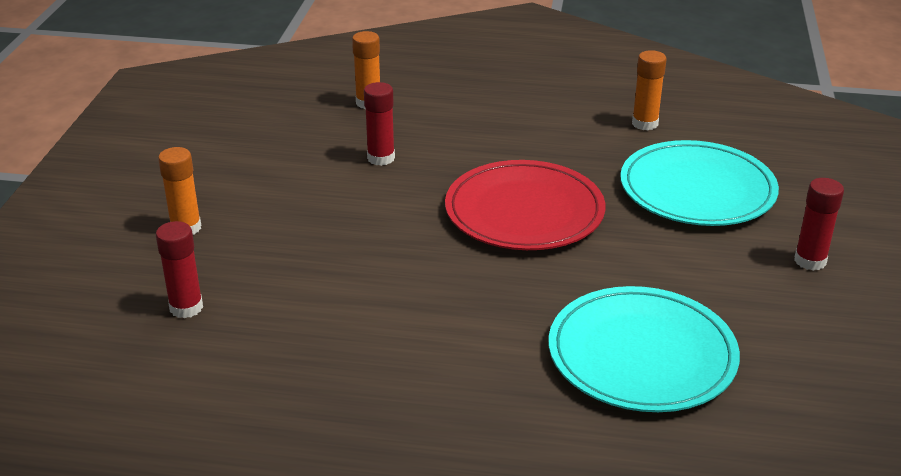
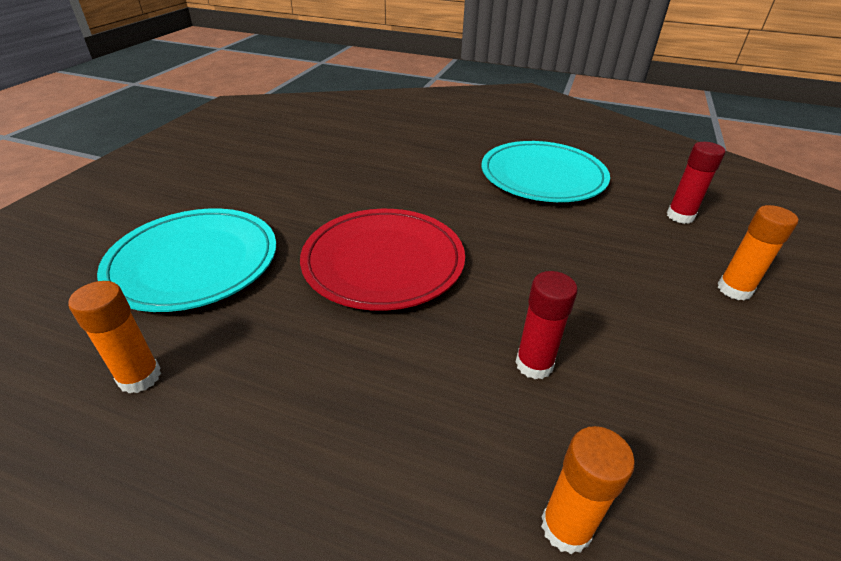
camera: 170 degrees left, 5 degrees up
(642, 354) = (359, 156): turquoise plate -> turquoise plate (543, 176)
(810, 261) = (184, 190): red glue stick -> none

